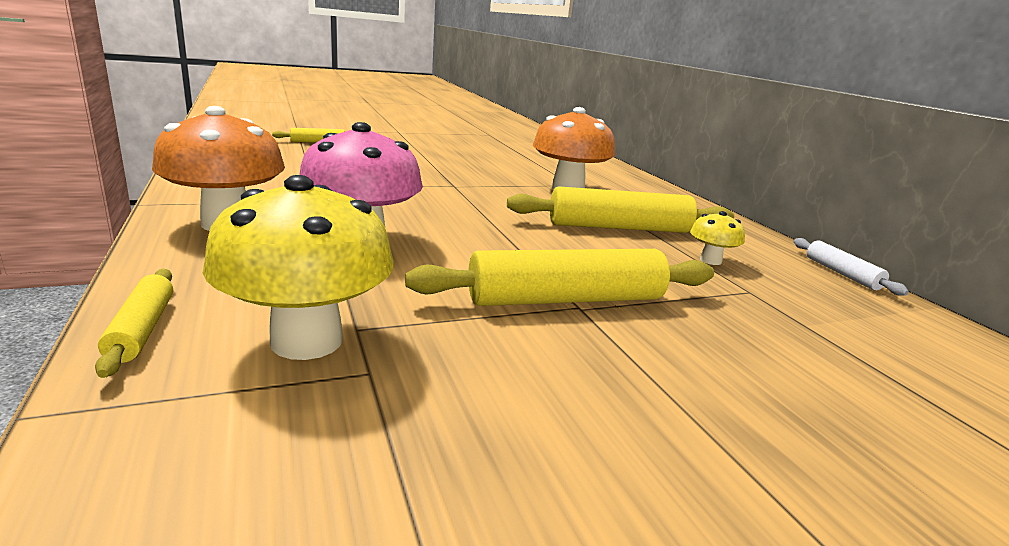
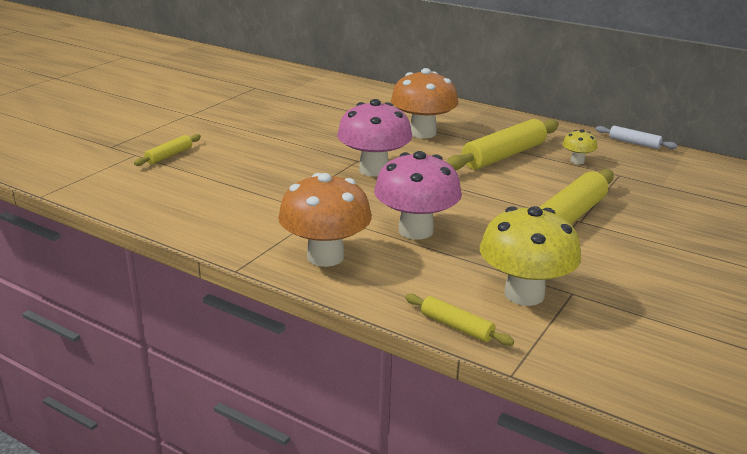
camera: 35 degrees left, 5 degrees up
(450, 194) = (374, 170): none -> pink mushroom

